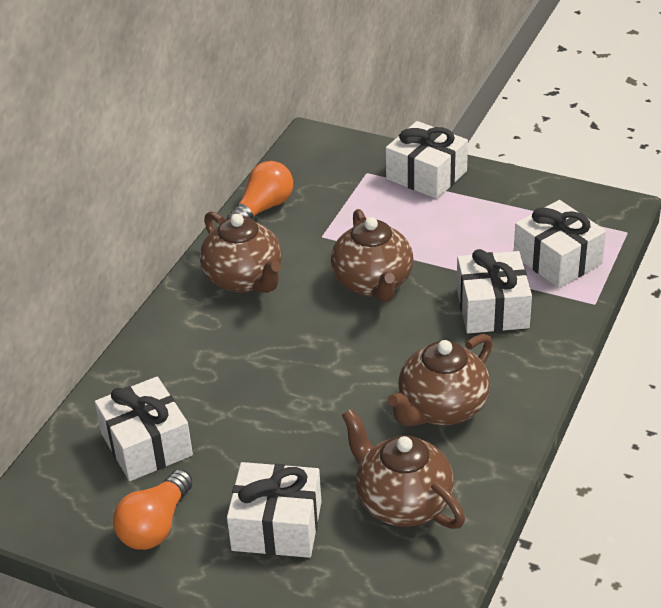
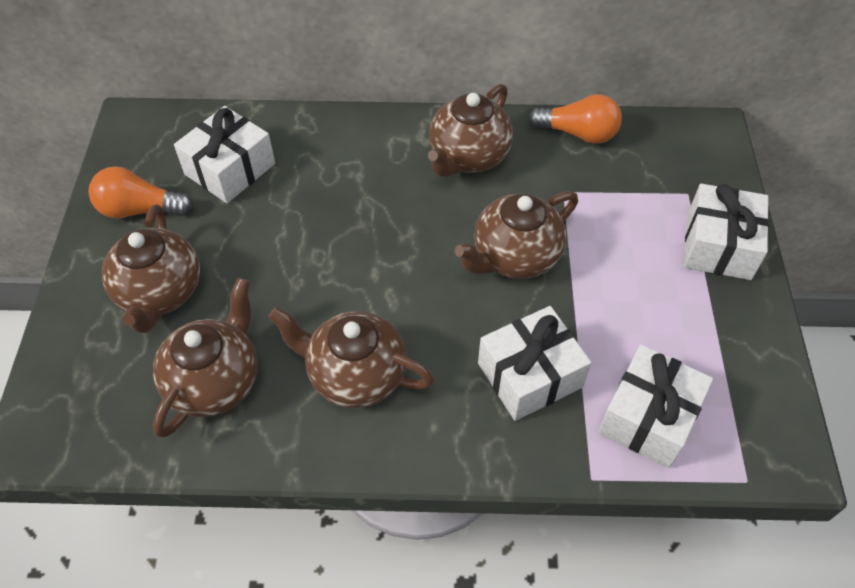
camera: 65 degrees right, 15 degrees up
(277, 526) = (160, 293): white gift -> brown teapot

